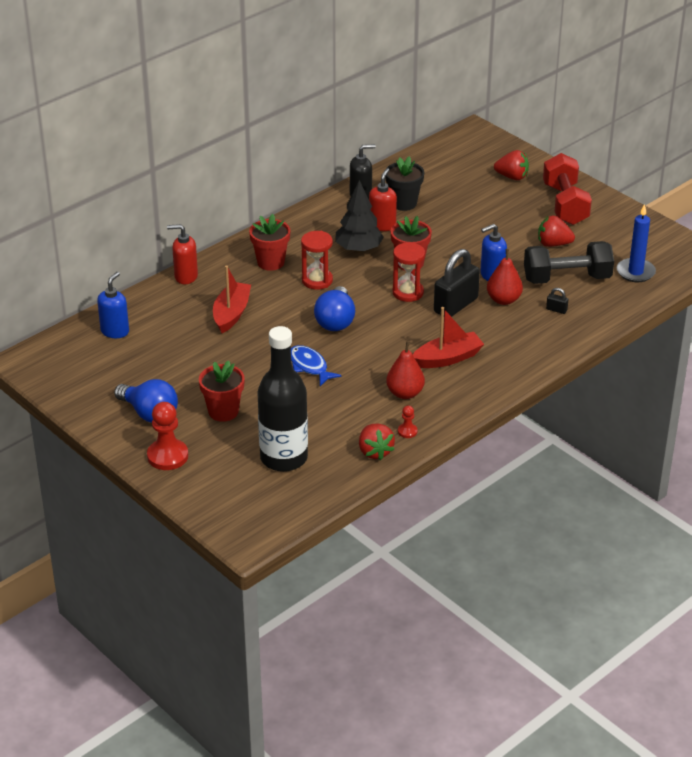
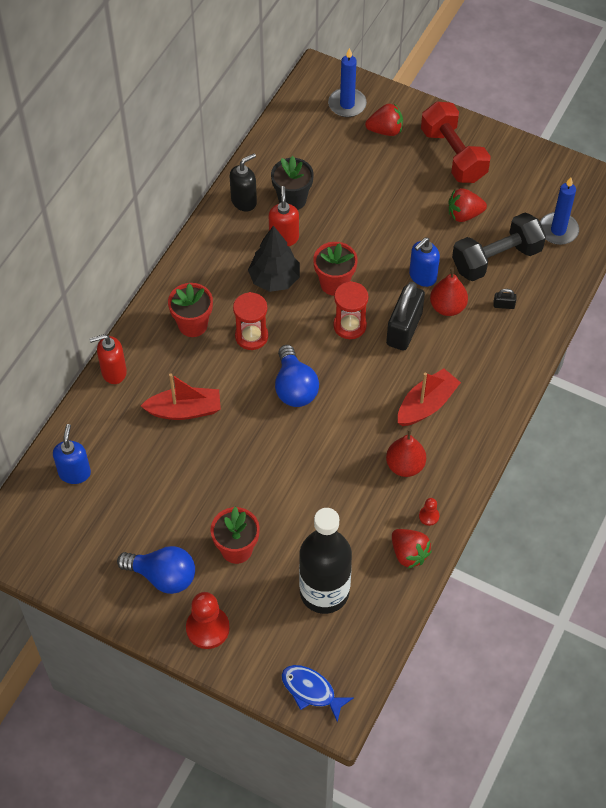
camera: 20 degrees left, 20 degrees up
(231, 314) = (184, 410): red boat -> red boat turned 90 degrees clockwise
(309, 366) = (295, 459): blue fish -> blue fish (311, 691)
(487, 154) = (347, 104): none -> blue candle

